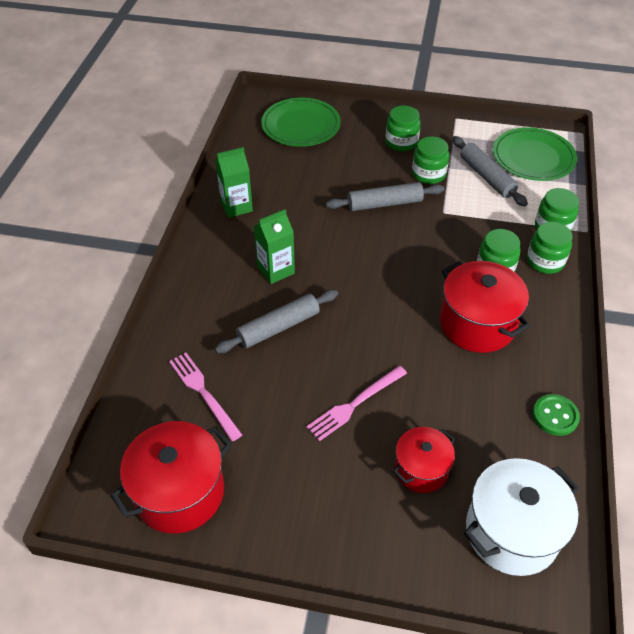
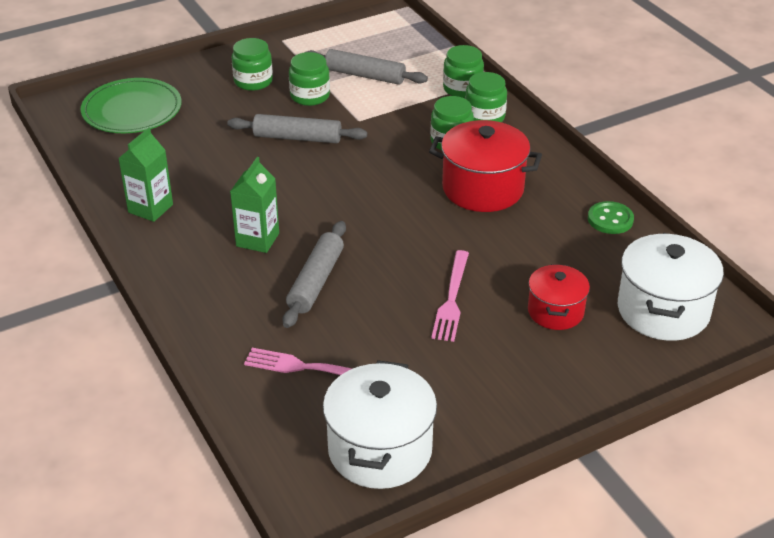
camera: 40 degrees left, 10 degrees down
(179, 492) = (380, 450): red pot -> white pot
(385, 204) = (297, 138): grey rolling pin -> grey rolling pin turned 60 degrees clockwise
(533, 157) = (387, 43): green plate -> none

